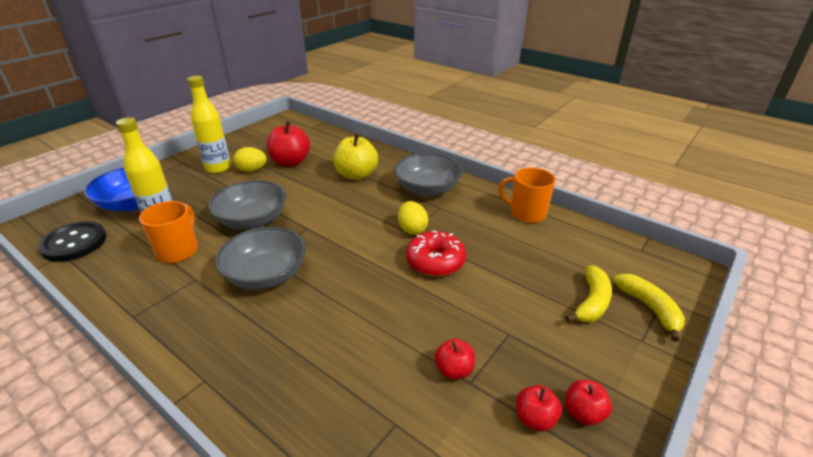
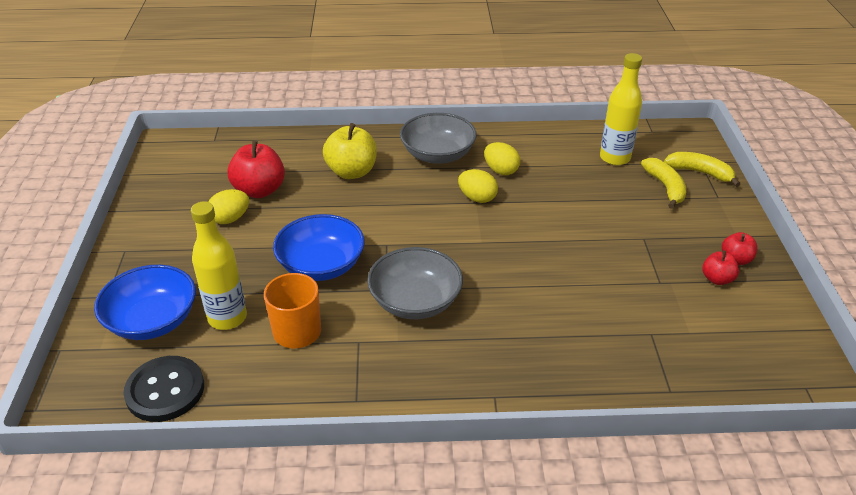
camera: 40 degrees left, 5 degrees up
(218, 168) = (185, 235): yellow bottle -> yellow bottle (615, 158)
(252, 220) = (321, 265): grey bowl -> blue bowl
(435, 262) = (531, 215): red donut -> none
(454, 370) = (642, 281): red apple -> none
(458, 219) = (501, 170): none -> yellow egg
(526, 213) = (544, 139): orange mug -> none

